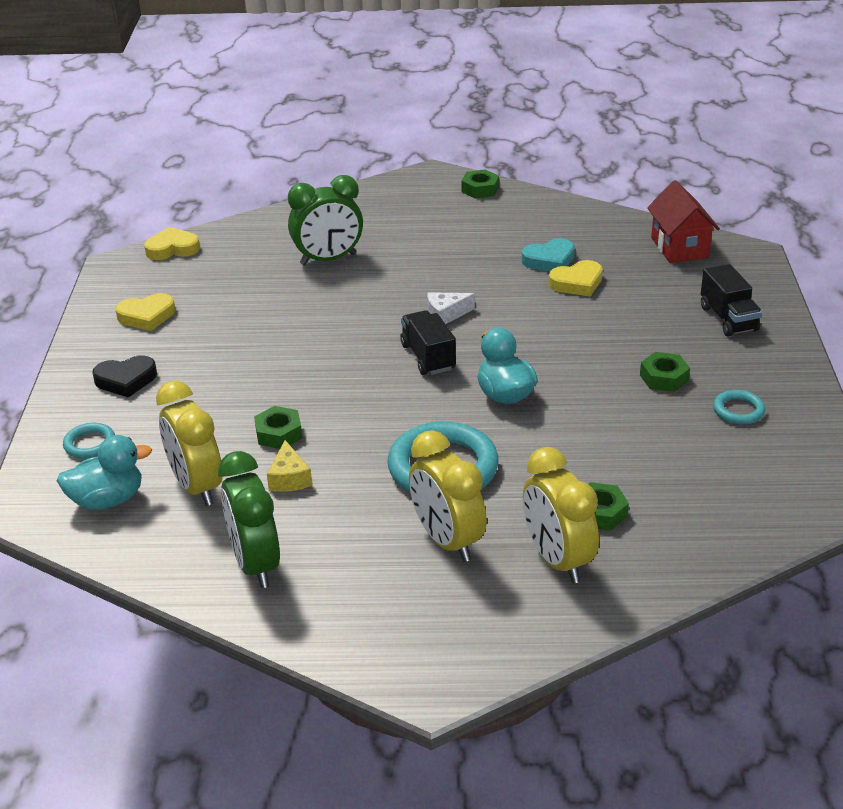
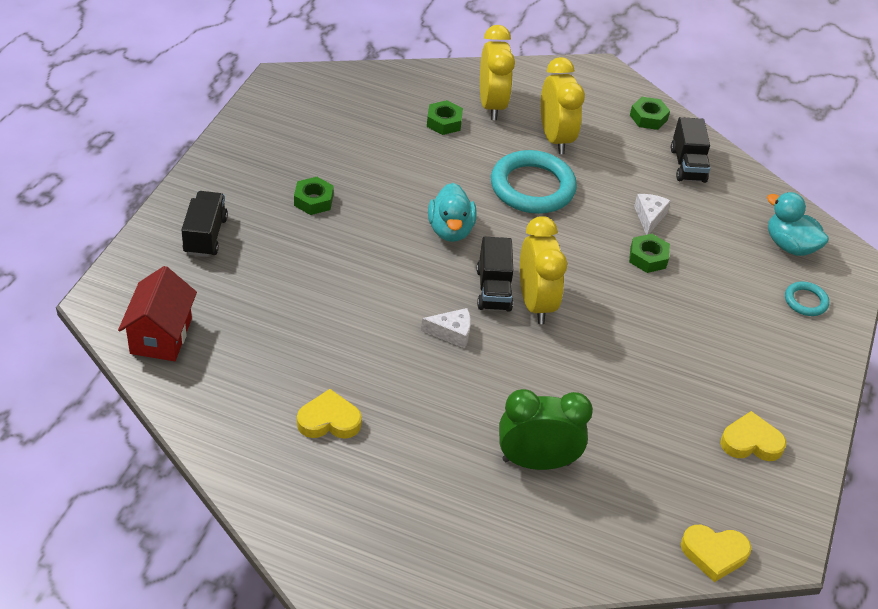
camera: 165 degrees left, 10 degrees up
(107, 500) = (789, 245): turquoise duck -> turquoise duck turned 45 degrees clockwise
(126, 380) = (774, 361): black heart -> none
(196, 486) = (721, 234): yellow clock -> yellow clock (535, 303)
(255, 564) = (687, 165): green clock -> black truck
(289, 478) = (649, 217): yellow cheese -> white cheese
(480, 189) = (296, 527): green nut -> green nut (648, 118)
(549, 260) = (304, 368): turquoise heart -> none
(577, 283) = (301, 327): yellow heart -> yellow heart (329, 420)
(738, 410) = (284, 155): turquoise ring -> none

